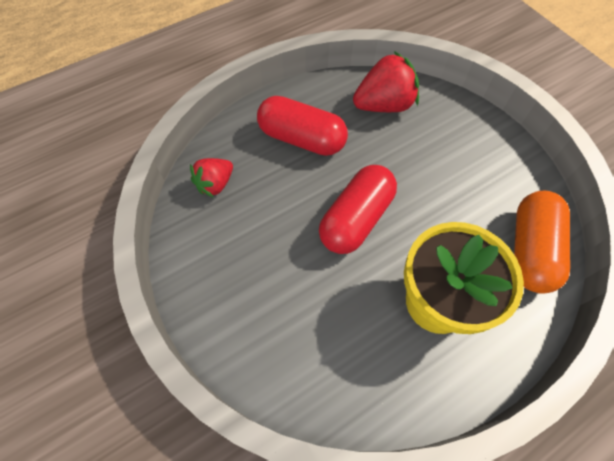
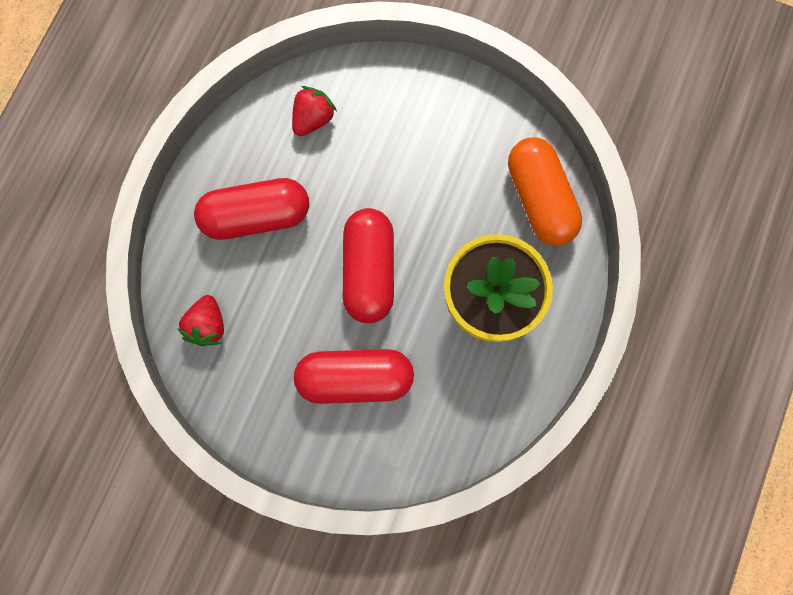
camera: 35 degrees left, 15 degrees up
(290, 288) = (355, 378): none -> red capsule
(384, 105) = (313, 119): red strawberry -> red strawberry, size x0.62

